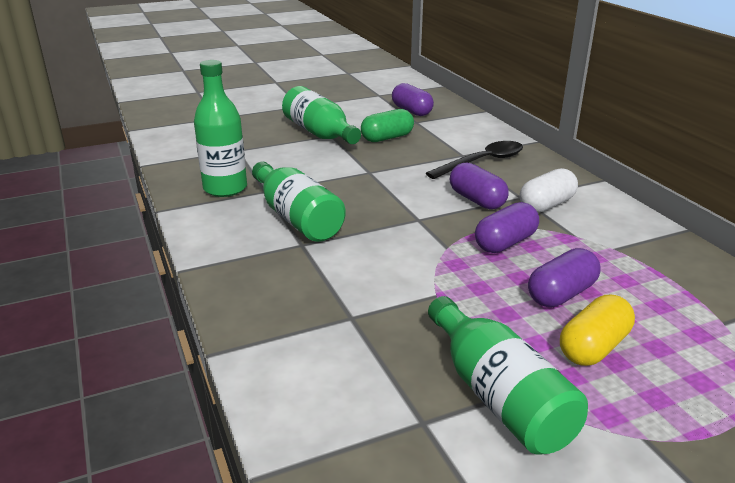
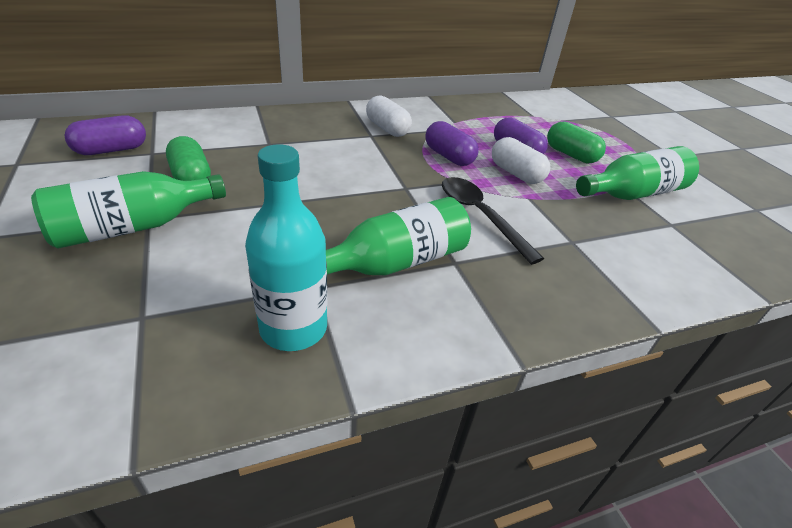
camera: 90 degrees left, 10 degrees up
(225, 188) = (293, 328): green bottle -> turquoise bottle
(476, 200) = (372, 154): purple capsule -> none
(482, 162) = (292, 137): black spoon -> black spoon (480, 216)
(493, 289) = (516, 173): none -> white capsule
(593, 347) = (571, 155): yellow capsule -> green capsule

